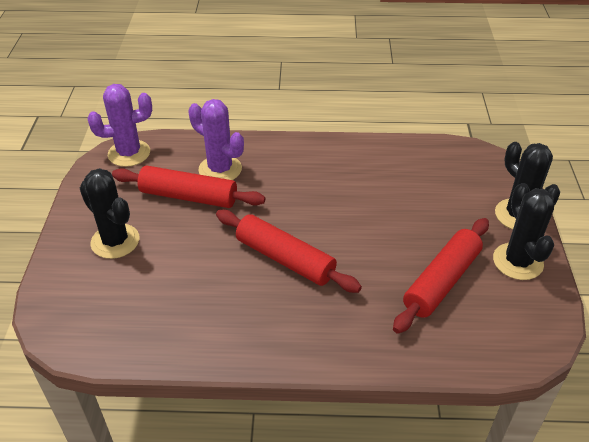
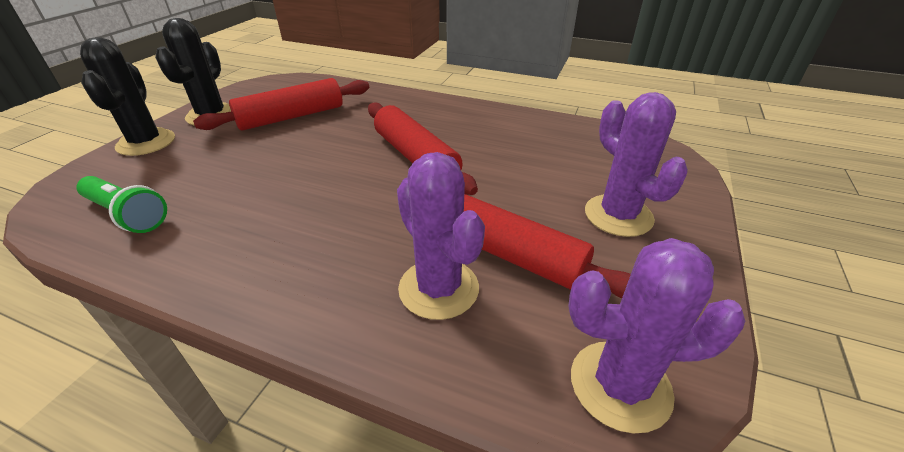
camera: 160 degrees left, 5 degrees down
(115, 241) = (618, 215): black cactus -> purple cactus
(432, 162) = (127, 215): none -> green flashlight

